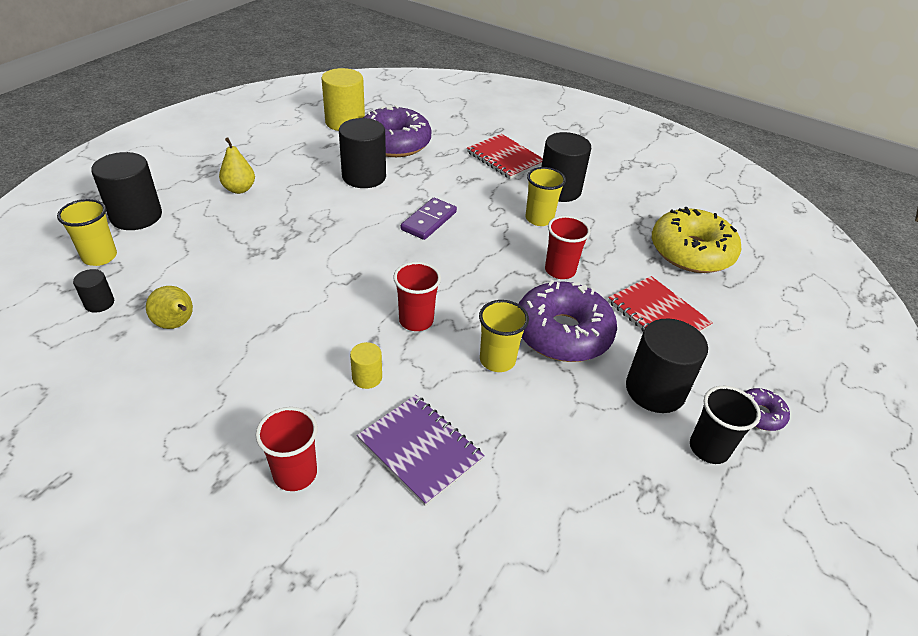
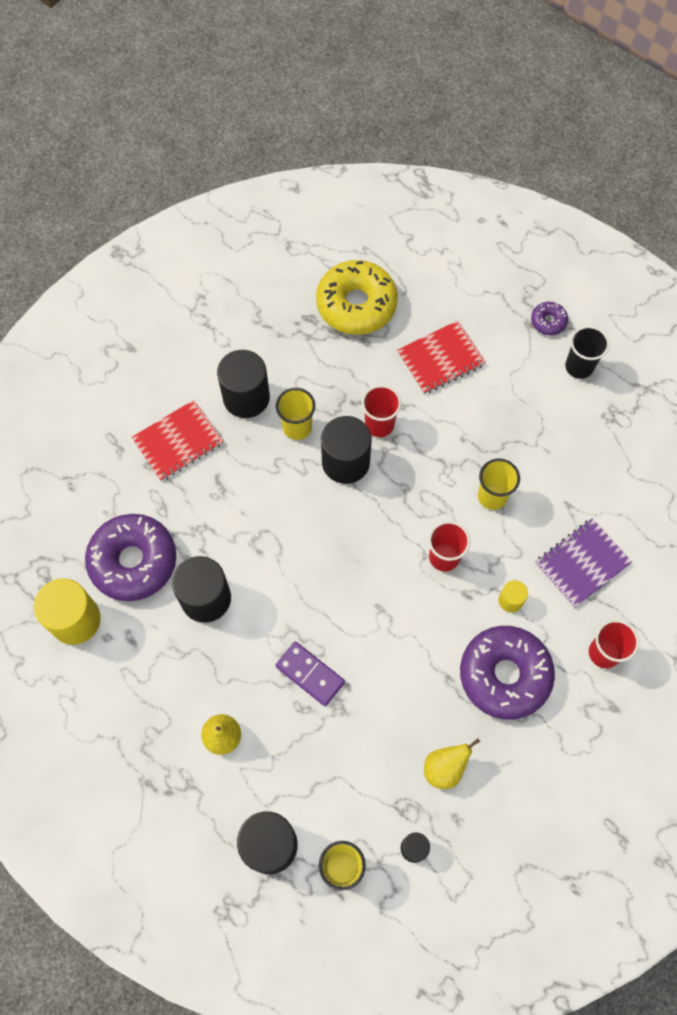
camera: 80 degrees left, 25 degrees up
(429, 221) = (295, 534): purple domino -> purple domino (310, 674)
(562, 333) = (461, 439): purple donut -> purple donut (504, 675)
(655, 390) = (524, 386): black cylinder -> black cylinder (345, 462)

